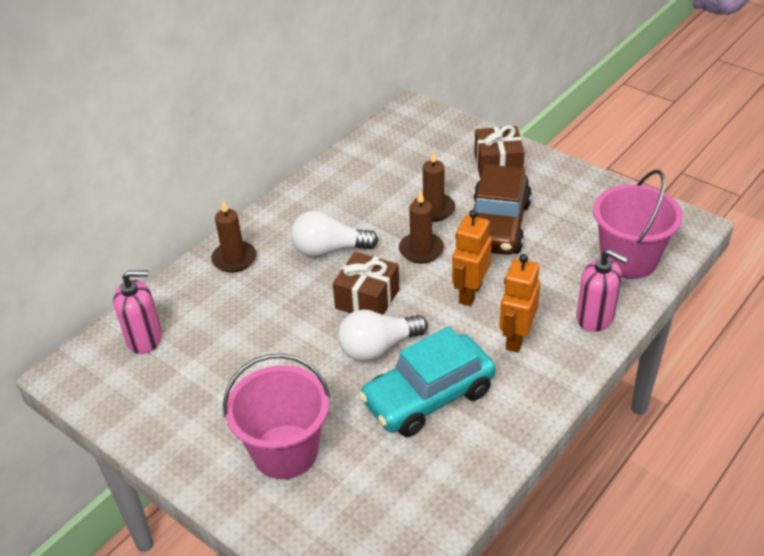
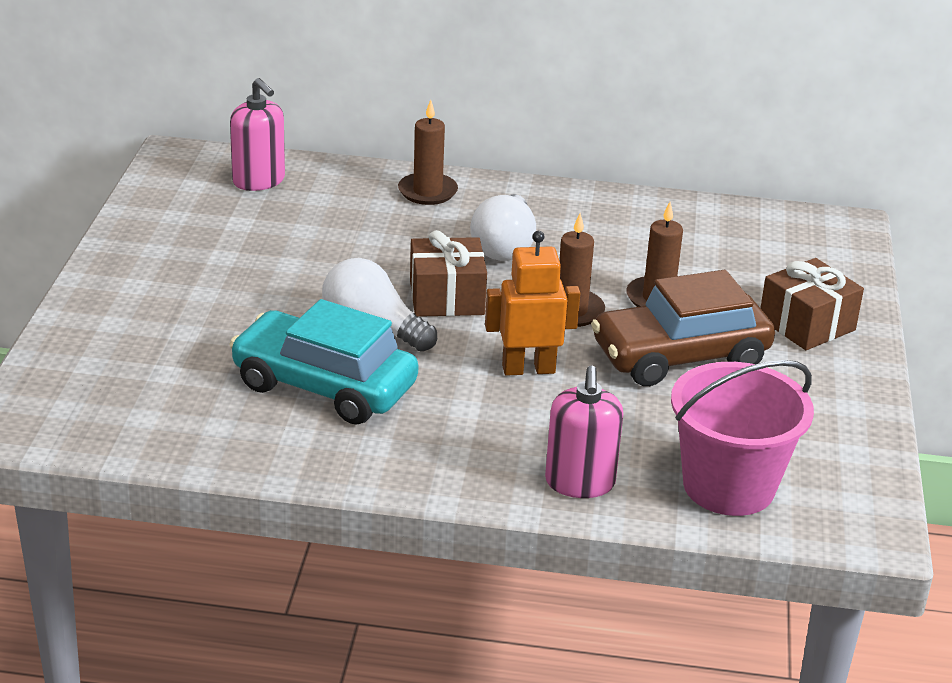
camera: 55 degrees right, 10 degrees down
(285, 451) = (169, 315): pink bucket -> none
(329, 250) = (504, 247): white light bulb -> white light bulb turned 135 degrees counterclockwise
(516, 338) = (480, 426): orange robot -> none

